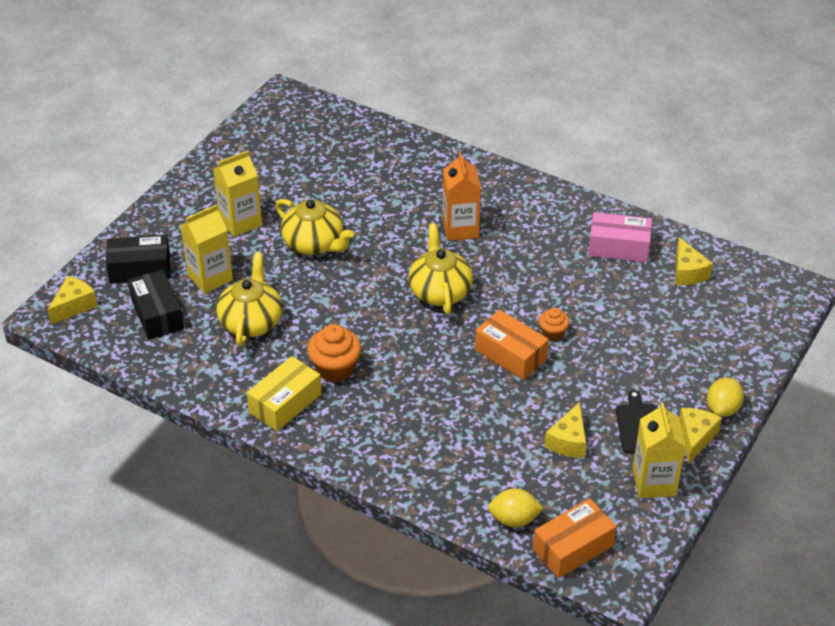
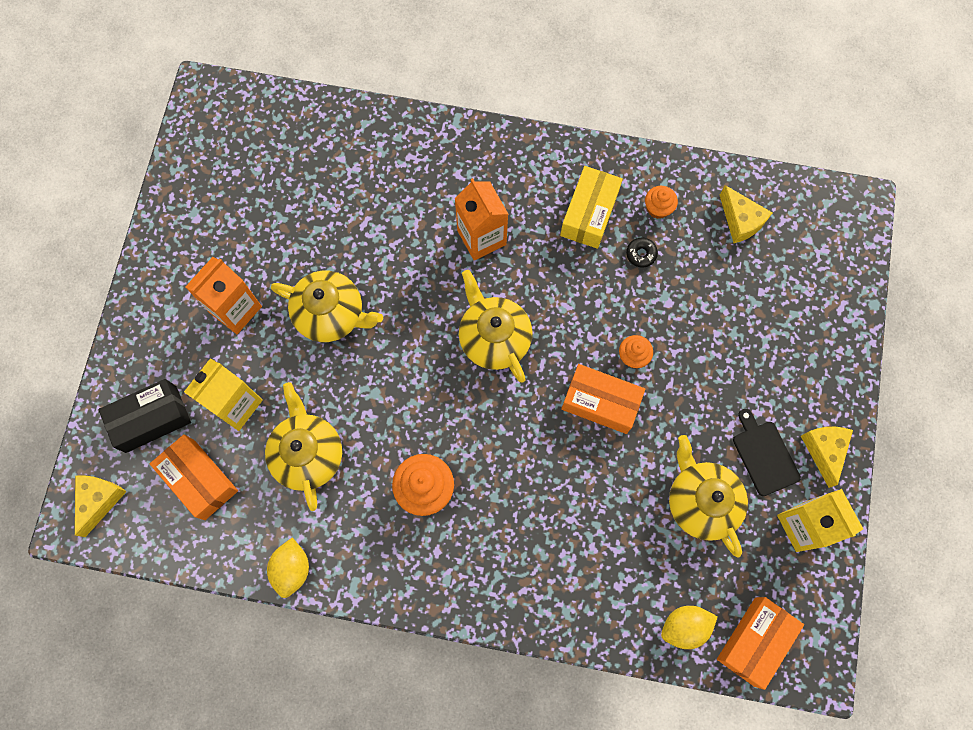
camera: 20 degrees left, 30 degrees up
(157, 314) = (199, 479): black box -> orange box
(240, 222) = (235, 309): yellow carton -> orange carton
(285, 403) = (391, 557): yellow box -> yellow box (589, 214)
(568, 441) = (701, 501): yellow cheese -> yellow teapot
(590, 271) = (641, 254): none -> black donut
(618, 247) = (658, 208): pink box -> orange cupcake
(722, 409) = (837, 401): yellow lemon -> yellow lemon (292, 569)

